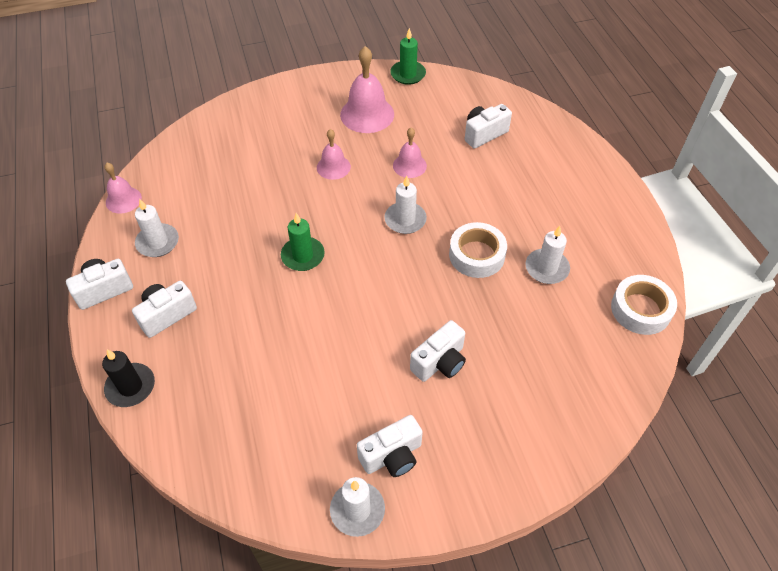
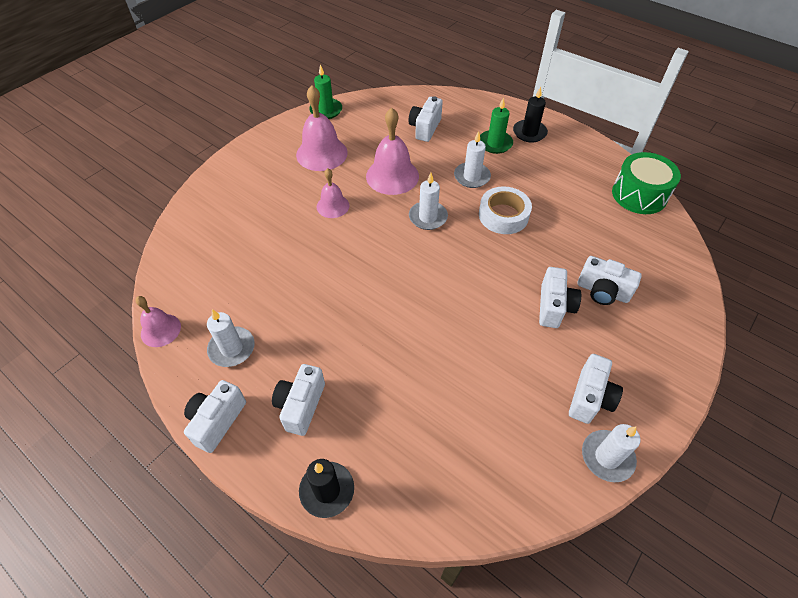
camera: 35 degrees left, 0 degrees up
(303, 256) = (374, 287): green candle -> green candle (495, 143)
(409, 165) = (392, 176): pink bell -> pink bell, size x1.69
(500, 377) = (602, 291): none -> white camera
(546, 268) = (557, 199): white candle -> white candle (472, 177)
(587, 188) = (529, 133): none -> black candle
(640, 309) = (639, 195): white tape -> green drum

